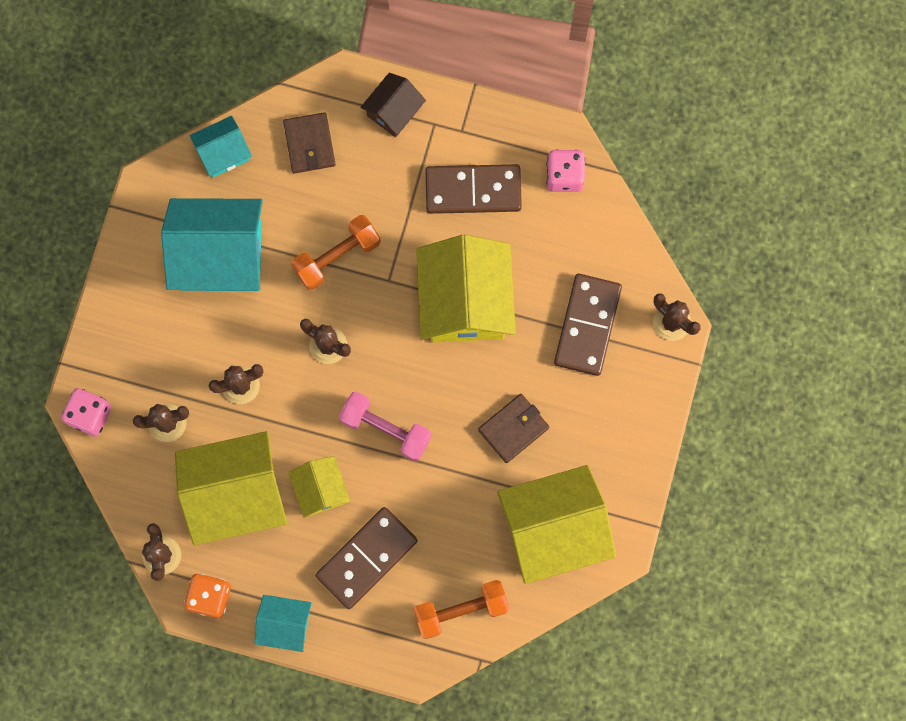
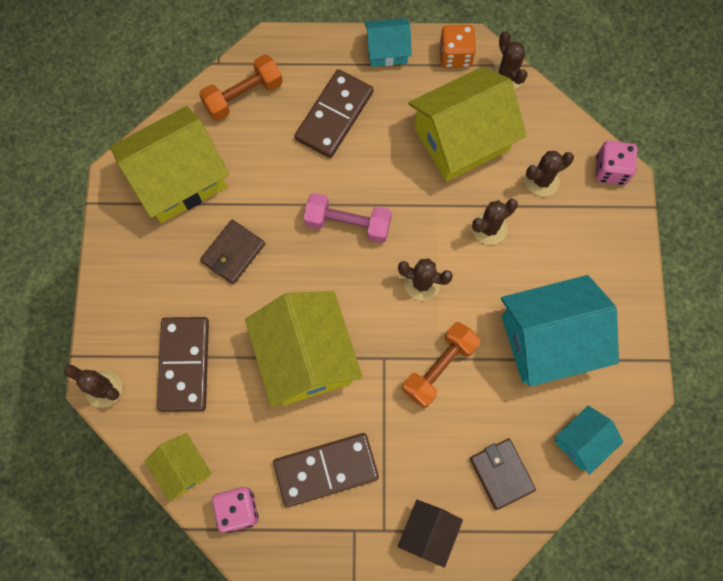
camera: 165 degrees right, 5 degrees down
(320, 489) = (390, 160): yellow house -> yellow house (183, 469)

